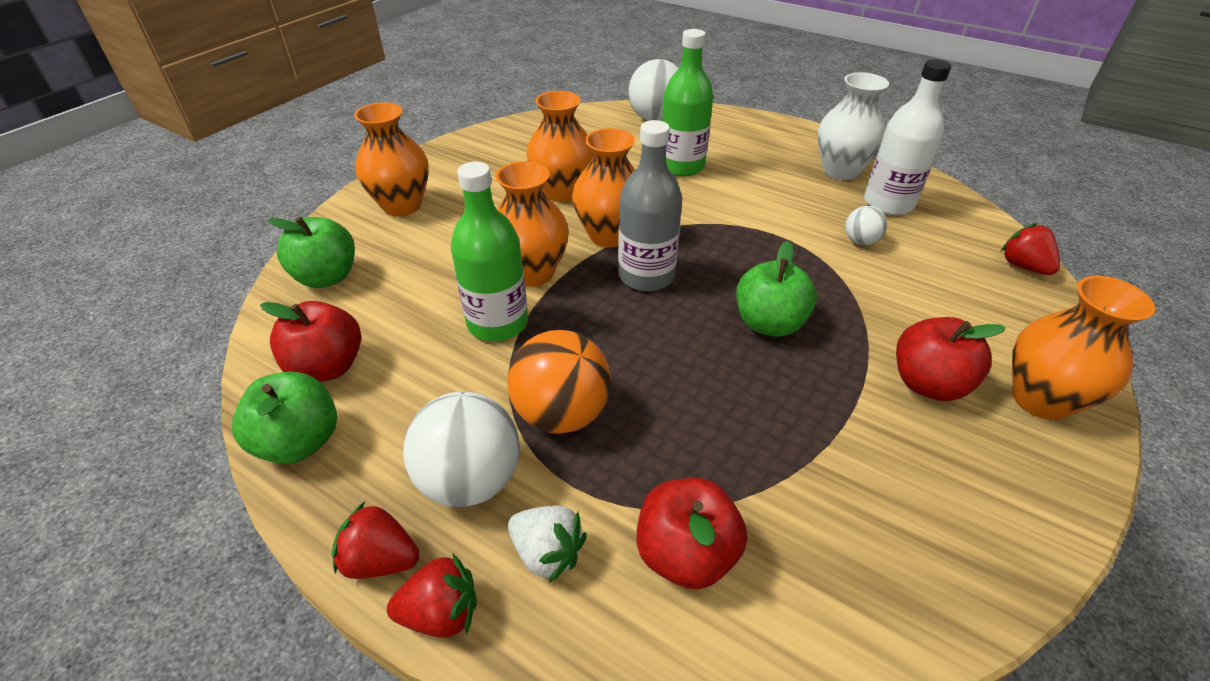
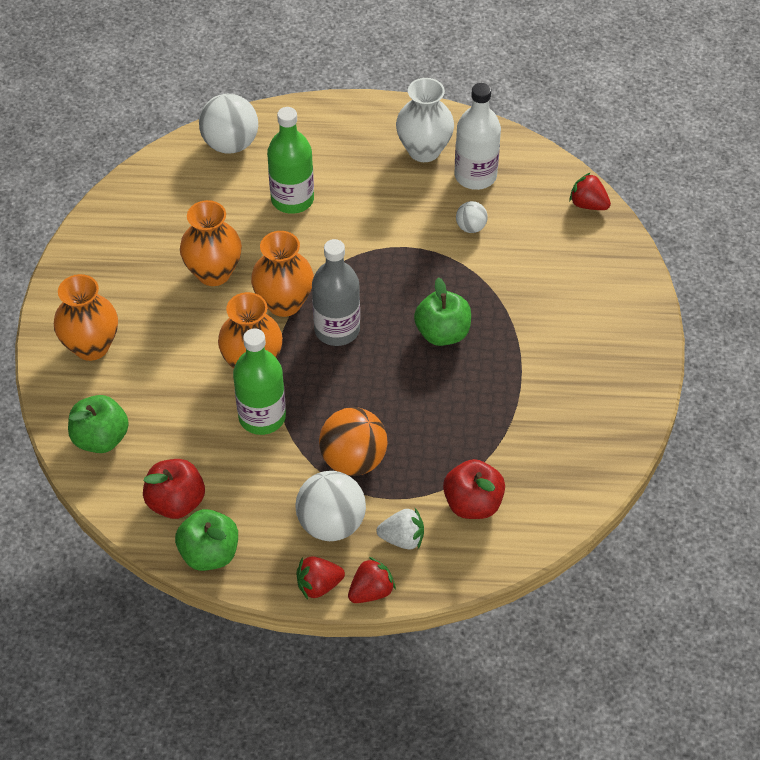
camera: 30 degrees left, 10 degrees up
(928, 384) = (557, 336): red apple -> none
(1040, 399) = (623, 318): orange vase -> none

